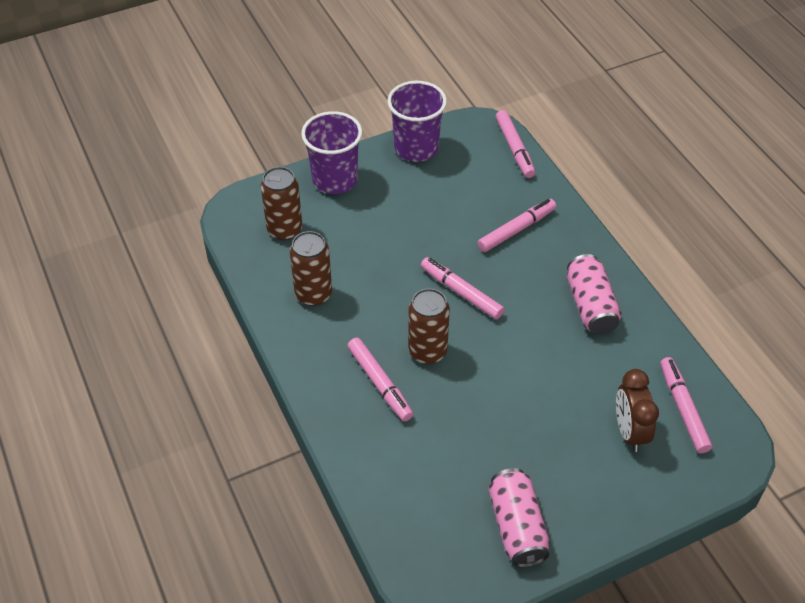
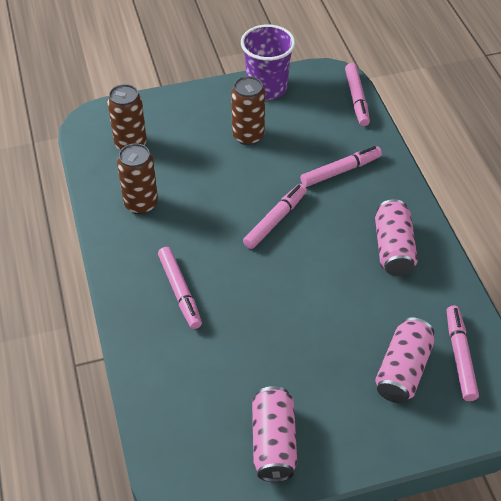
camera: 10 degrees right, 0 degrees up
(335, 179) = (186, 106): purple cup -> none
(427, 351) = (231, 269): brown can -> brown can (248, 136)
(461, 292) = (275, 220): pink marker -> pink marker turned 75 degrees clockwise
(629, 431) = (403, 370): brown clock -> pink can

